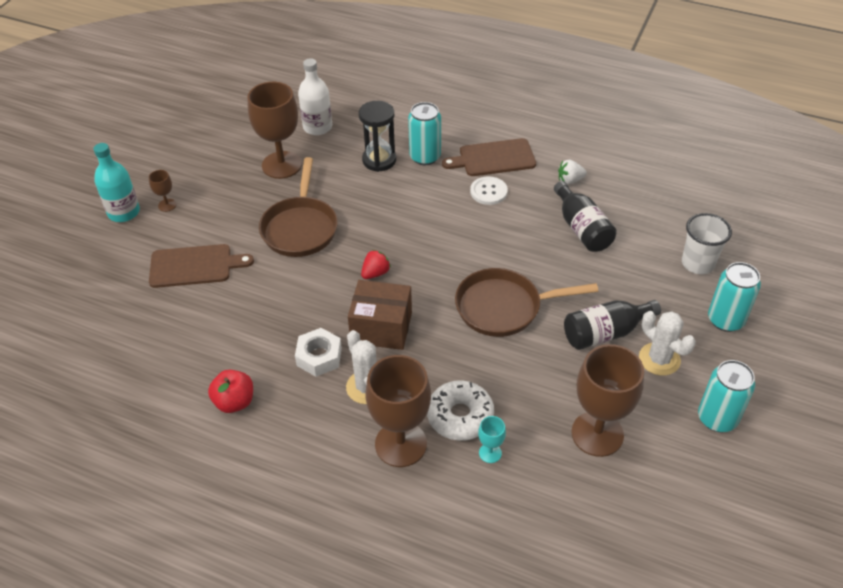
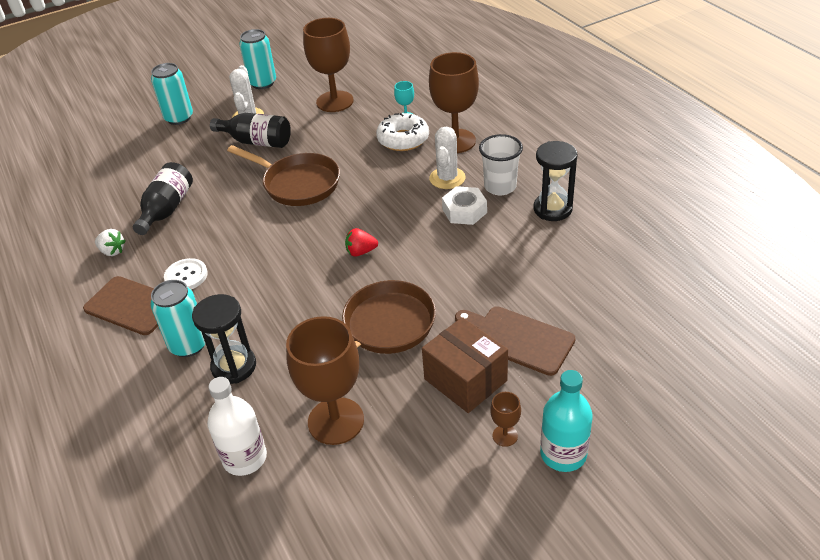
camera: 140 degrees left, 5 degrees down
(234, 402) = (552, 209): red apple -> black hourglass
(381, 328) = (399, 210): brown box -> brown box (465, 380)
(697, 264) = (137, 152): white cup -> white cup (500, 187)

